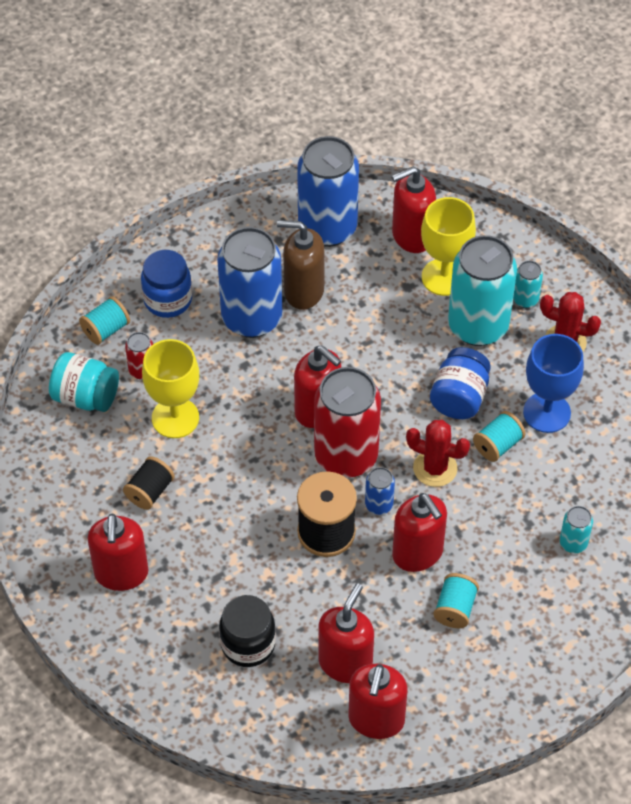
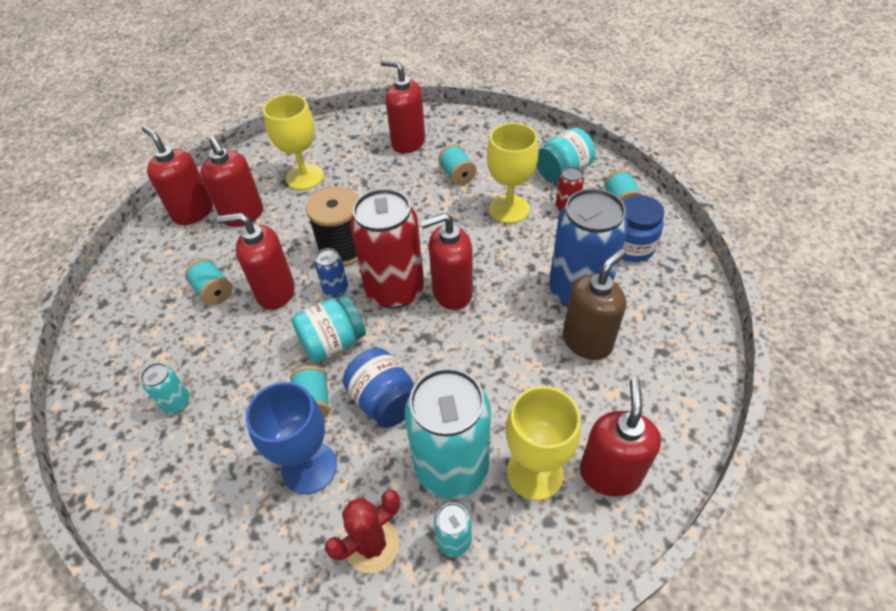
camera: 125 degrees right, 5 degrees down
(150, 491) = (457, 175): black spool -> turquoise spool
(248, 644) = (304, 177): black jar -> yellow goblet
(327, 228) = (660, 399): blue can -> none
(435, 468) = (333, 342): red cactus -> turquoise jar

